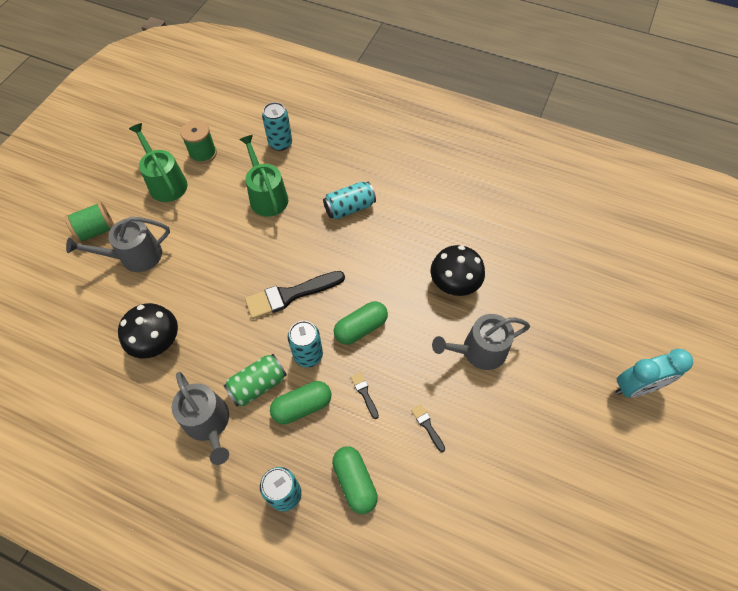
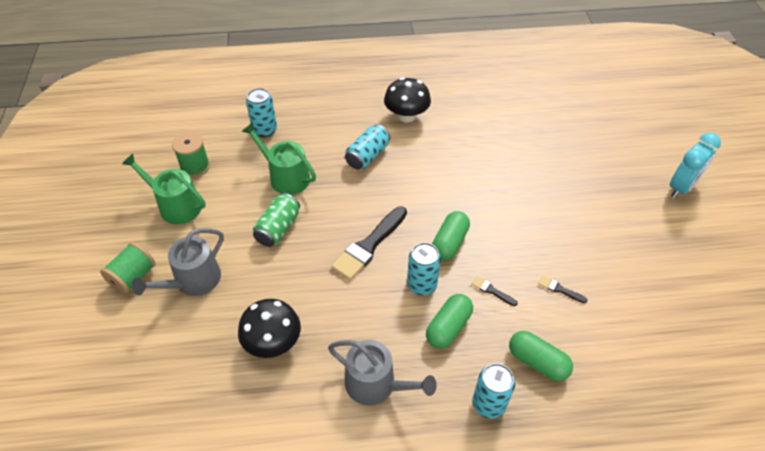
camera: 30 degrees left, 10 degrees down
(257, 385) = (396, 330): green can -> green can (278, 228)
(454, 284) = (498, 176): black mushroom -> black mushroom (406, 116)
(479, 351) = (555, 215): grey watering can -> none

